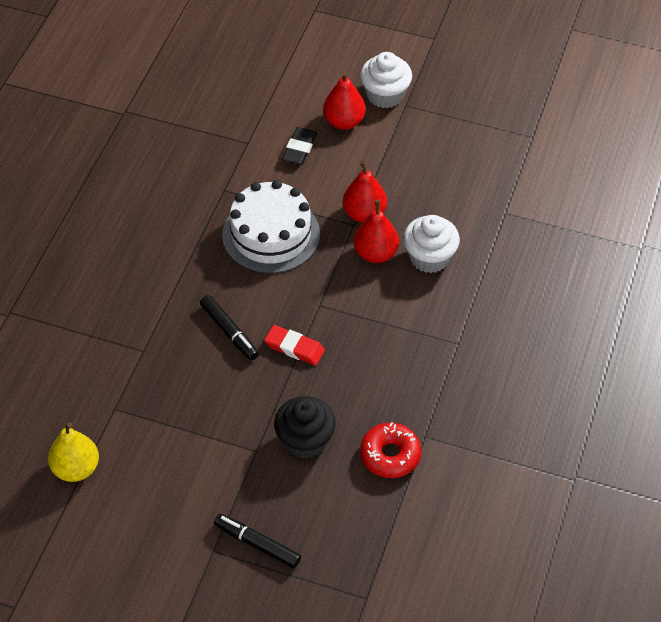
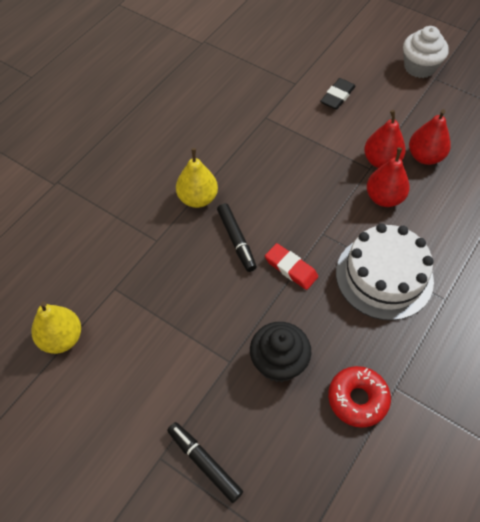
camera: 15 degrees right, 5 degrees up
(174, 297) = (198, 198): none -> yellow pear
(271, 234) = (295, 162): white cake -> white cake (384, 276)
(344, 122) = (380, 82): red pear -> red pear (425, 157)
(429, 257) = (433, 212): white cupcake -> none

